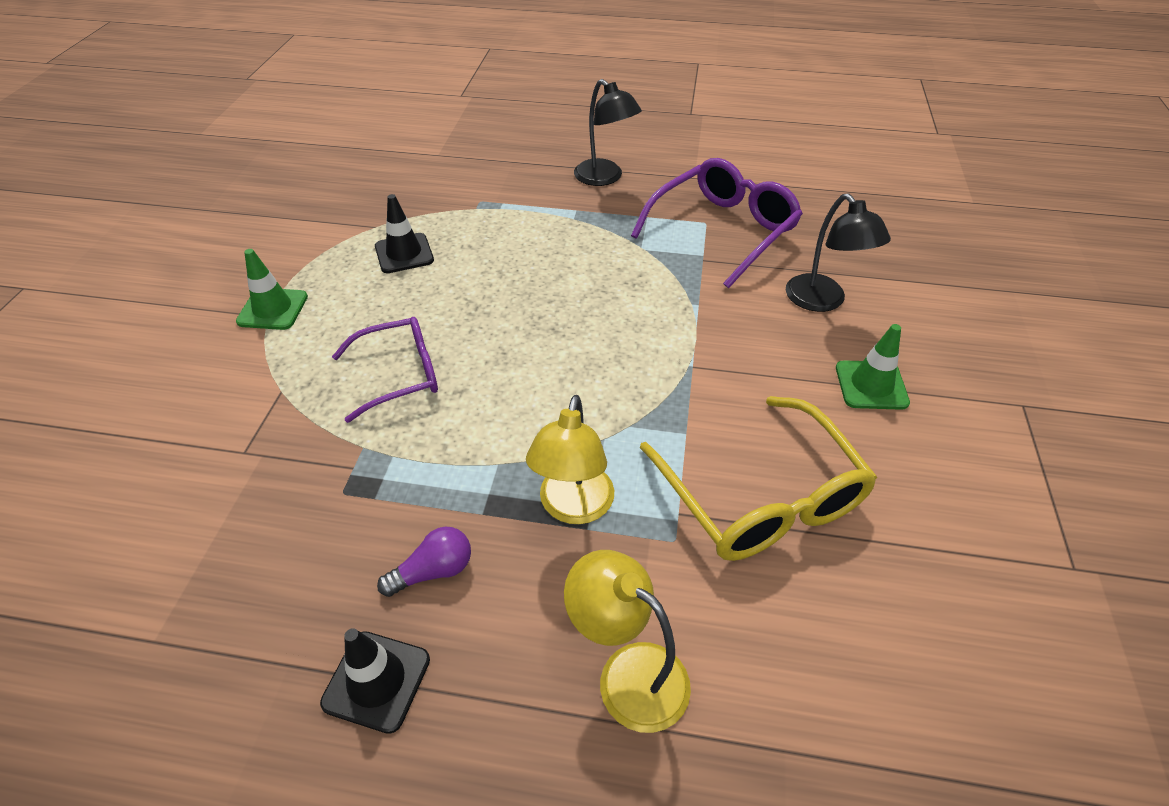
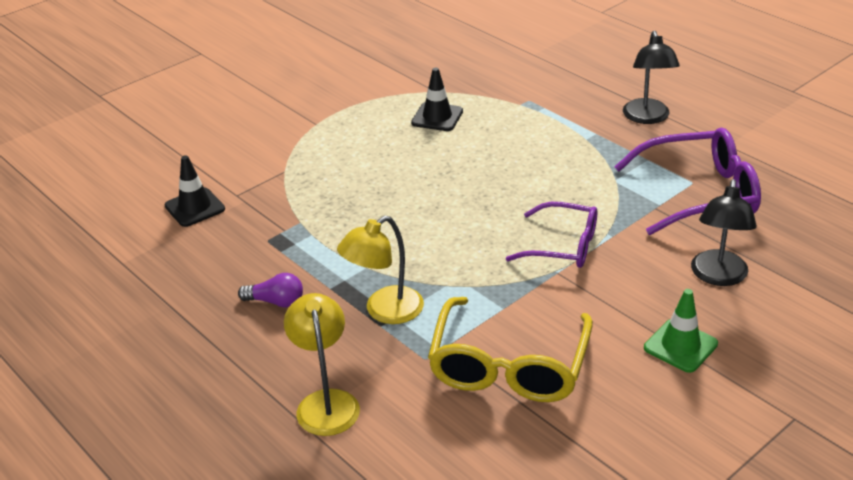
camera: 40 degrees right, 10 degrees down
(273, 309) = (322, 121): green traffic cone -> none
(376, 681) = (201, 334): black traffic cone -> black traffic cone (195, 207)
(400, 374) = (360, 192): purple glasses -> purple glasses (564, 246)

